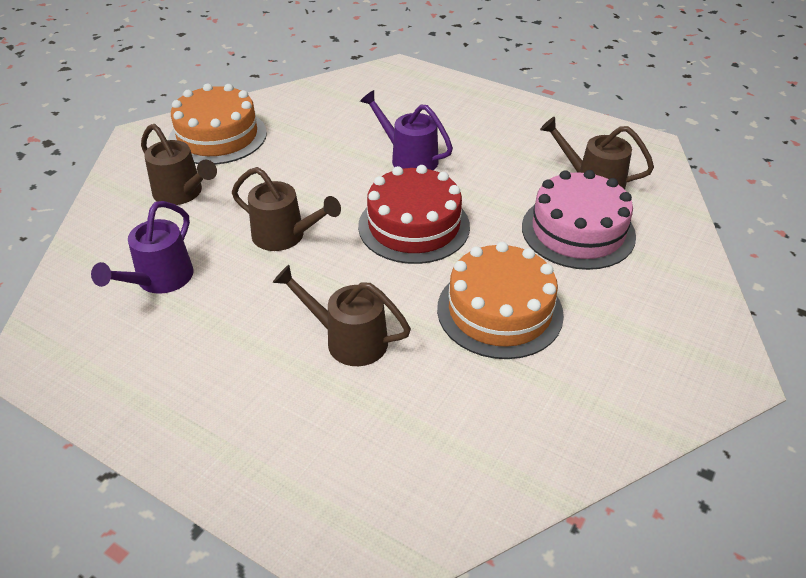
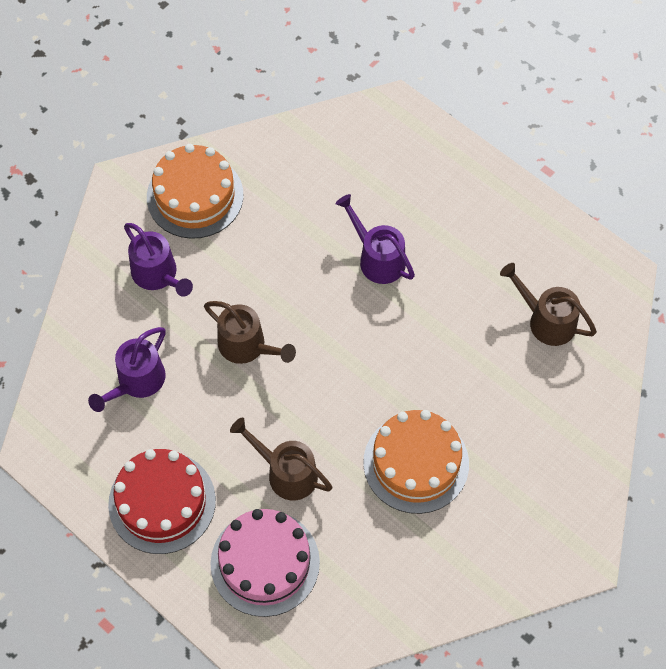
camera: 10 degrees right, 20 degrees up
(182, 193) = (158, 275): brown watering can -> purple watering can
(414, 226) = (364, 352): red cake -> red cake (162, 502)
(578, 231) = (511, 382): pink cake -> pink cake (265, 563)

